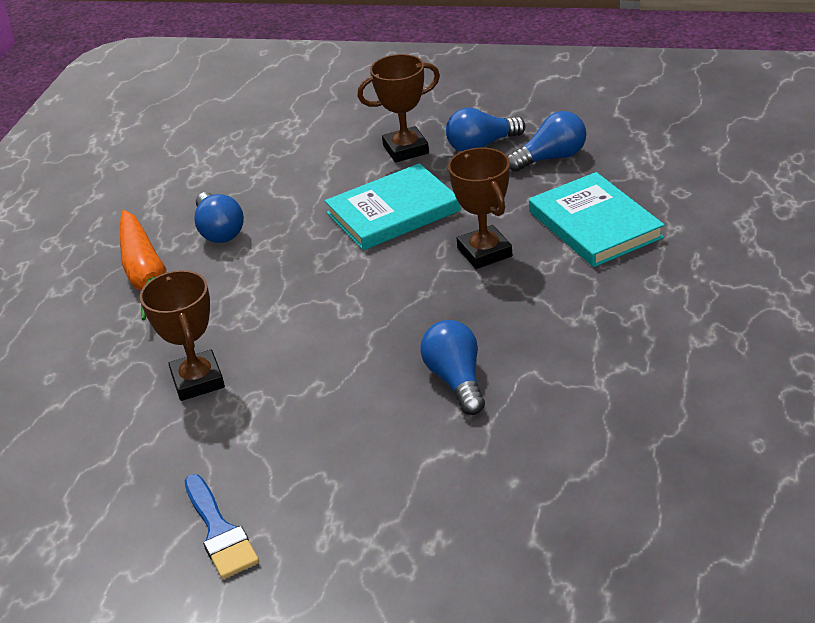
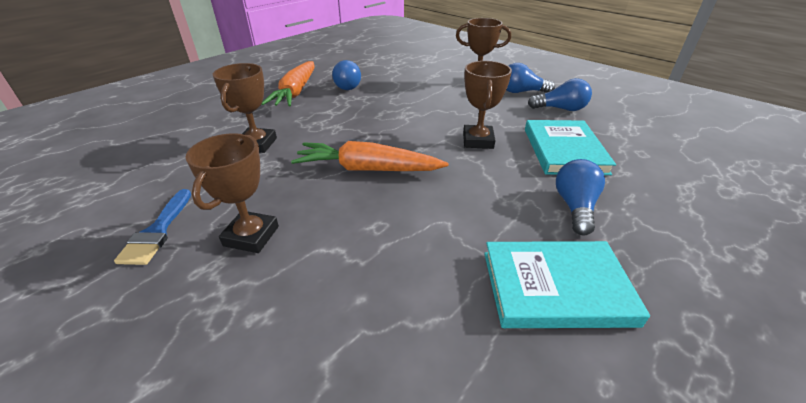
camera: 25 degrees right, 0 degrees up
(336, 484) = (251, 236): none -> brown trophy
(385, 350) = (367, 169): none -> orange carrot
(393, 212) = (443, 105): turquoise book -> turquoise book (556, 287)
(456, 380) = (391, 205): blue light bulb -> blue light bulb (575, 207)

